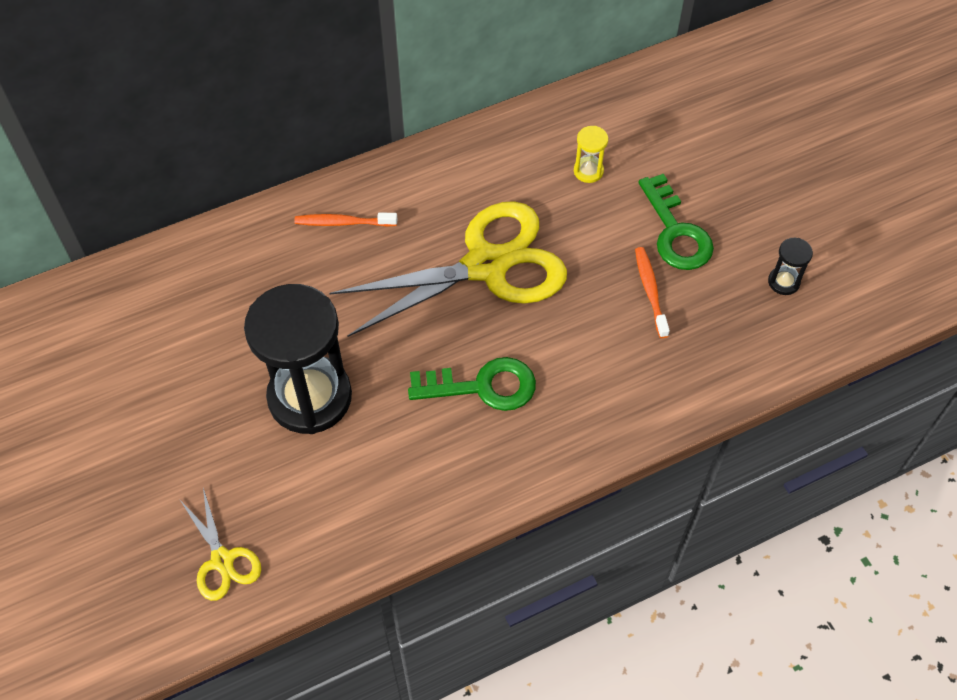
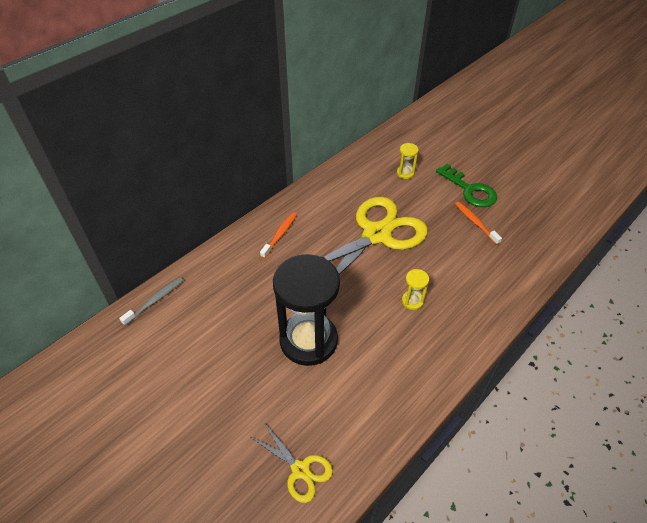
camera: 20 degrees left, 10 degrees down
(132, 273) = (155, 300): none -> grey toothbrush
(344, 223) = (280, 235): orange toothbrush -> orange toothbrush turned 135 degrees clockwise
(482, 386) = (412, 301): green key -> yellow hourglass
(783, 282) = (541, 199): black hourglass -> none

